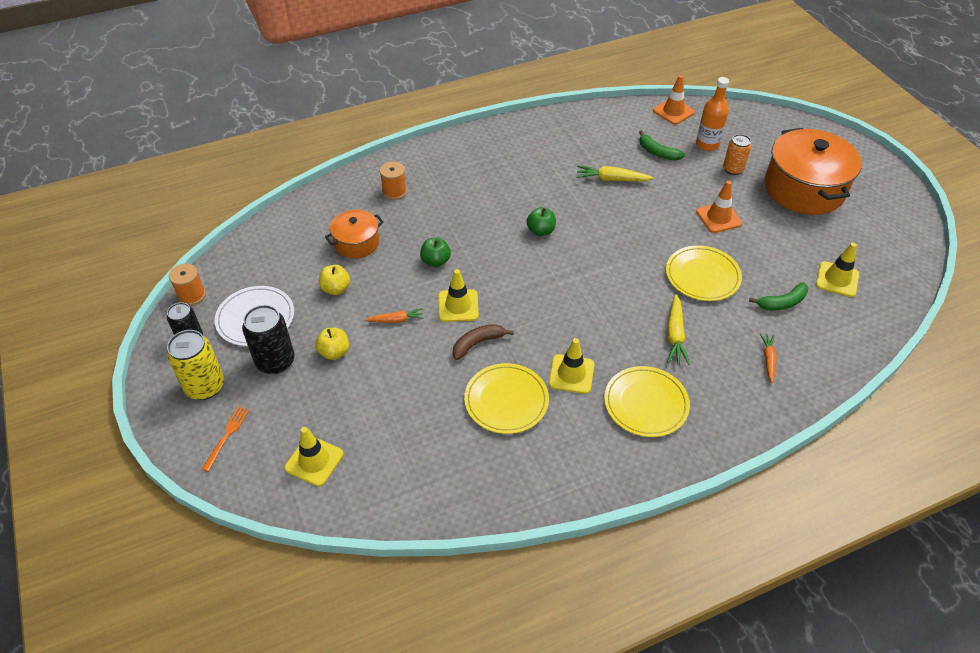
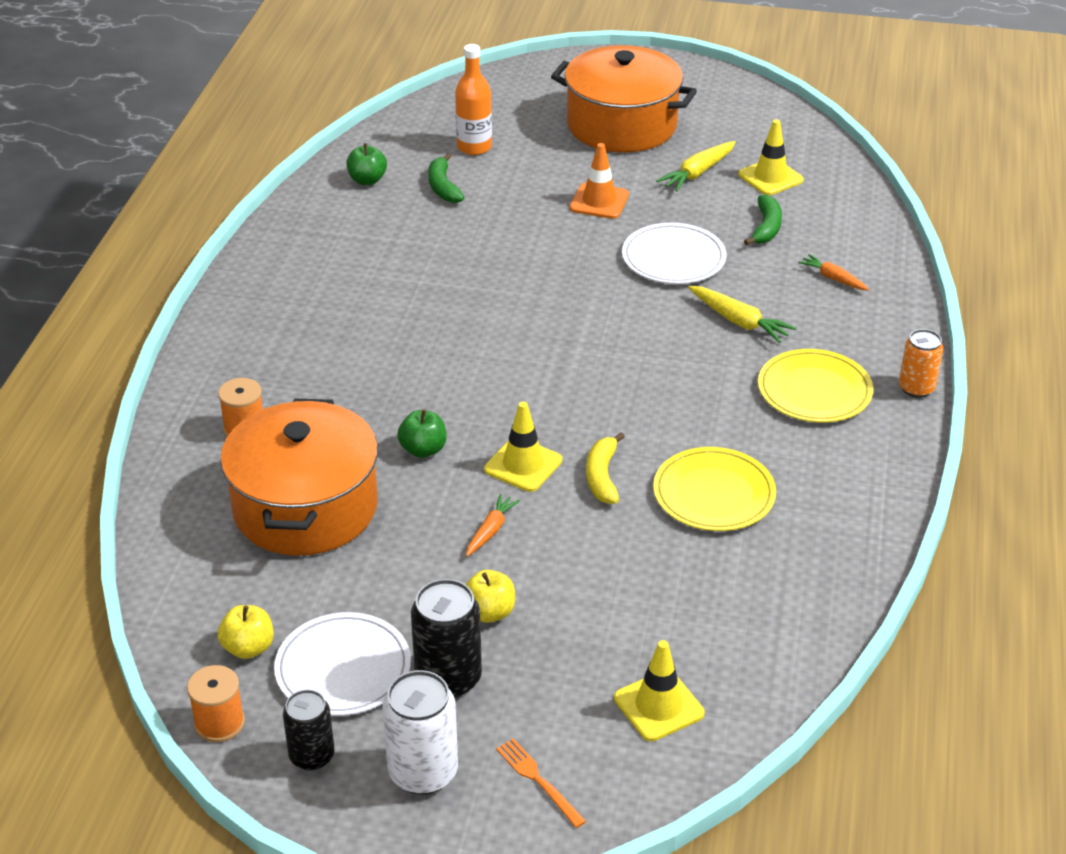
camera: 55 degrees left, 10 degrees down
(205, 386) = (423, 772): yellow can -> white can
(336, 289) = (372, 564): yellow apple -> yellow apple (248, 648)
(356, 243) = (305, 507): orange pot -> orange pot, size x1.87
(477, 343) = (602, 476): brown banana -> yellow banana
(541, 231) = (470, 338): green apple -> green apple (367, 180)
(571, 374) = (722, 424): yellow traffic cone -> none
(611, 179) = (446, 242): yellow carrot -> yellow carrot (697, 173)
(657, 152) = (443, 187): green banana -> green banana turned 90 degrees clockwise
(673, 111) = (387, 140): orange traffic cone -> none
(702, 276) = (673, 258): yellow plate -> white plate
(733, 169) = (535, 152): orange can -> orange can (916, 388)

